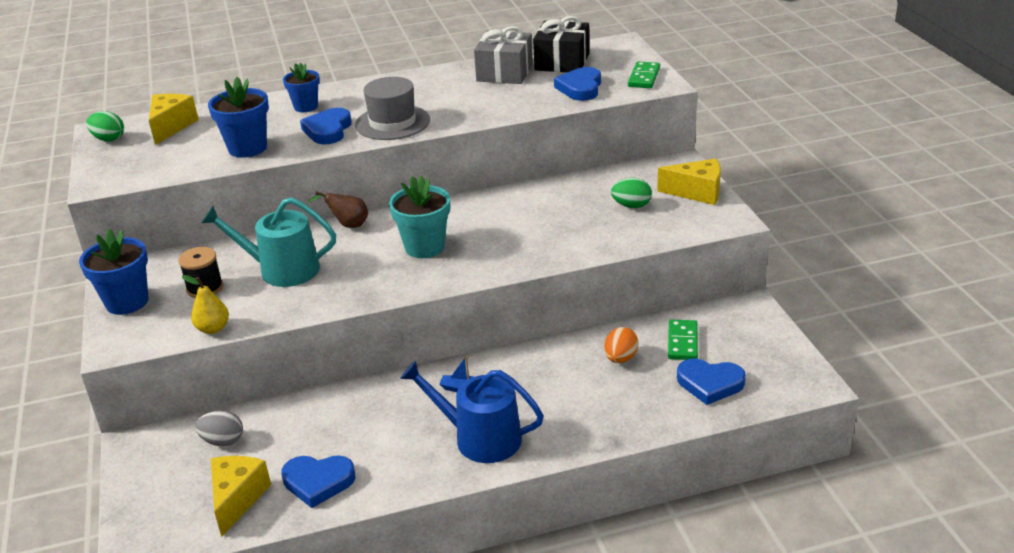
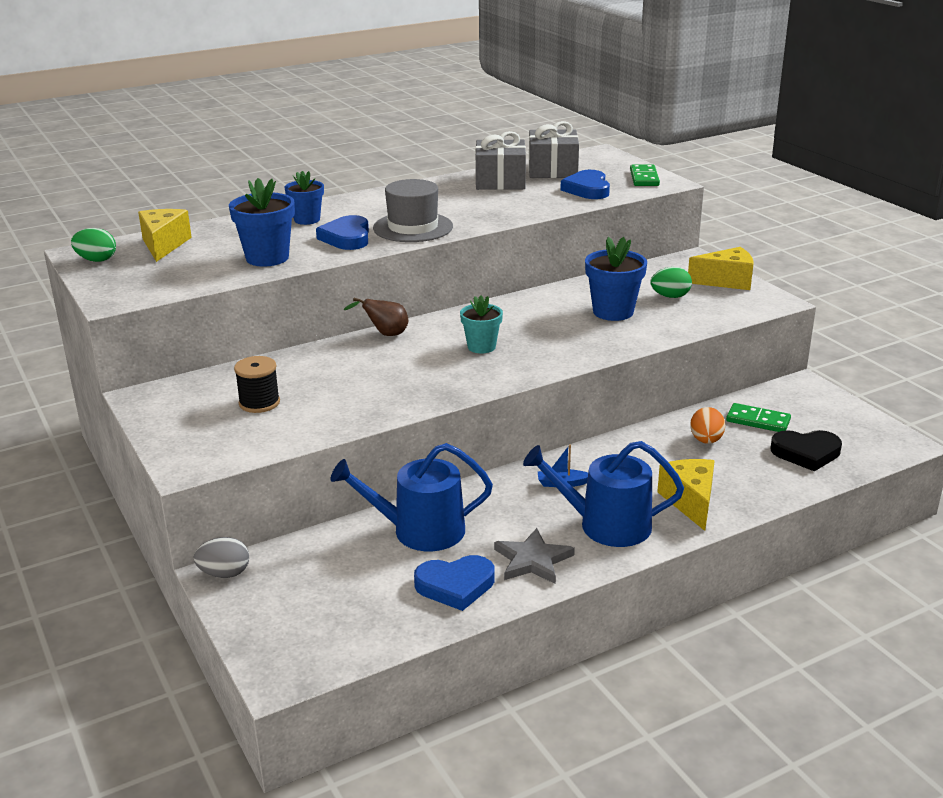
camera: 15 degrees left, 5 degrees down
(127, 302) = (175, 423): blue flower pot -> blue flower pot (613, 312)
(213, 329) = (293, 438): yellow pear -> none
(223, 441) = (324, 560): grey egg -> grey egg (224, 573)
(237, 499) = (373, 613): yellow cheese -> yellow cheese (690, 502)
(282, 270) = (337, 379): turquoise watering can -> none
(316, 422) = (420, 531): none -> blue watering can
(397, 465) = (533, 560): none -> grey star
(424, 247) = (481, 347): turquoise flower pot -> turquoise flower pot, size x0.66
(562, 62) = (552, 170): black gift -> grey gift
(682, 342) = (758, 421): green domino -> green domino turned 60 degrees counterclockwise
(710, 384) = (806, 453): blue heart -> black heart

